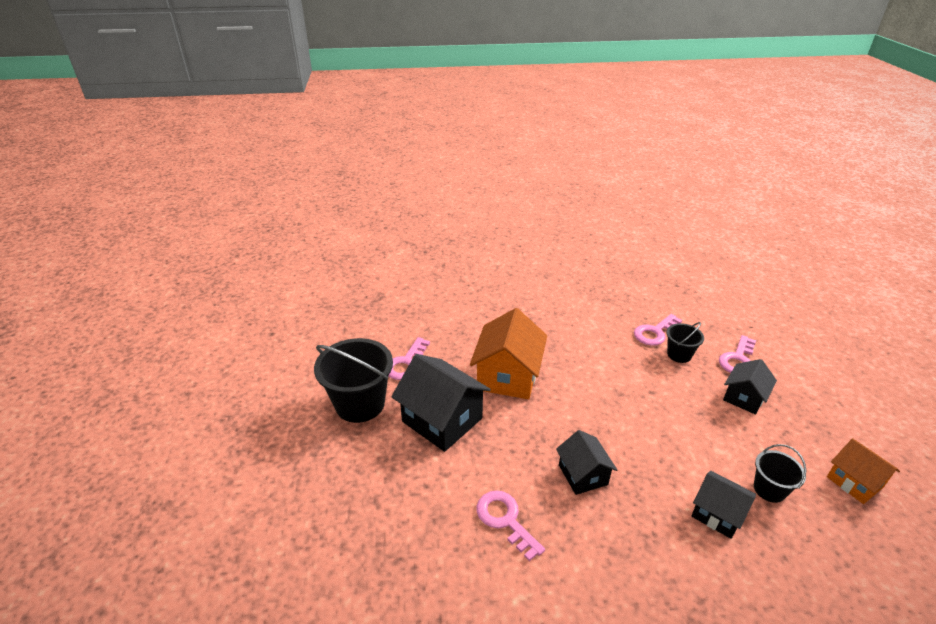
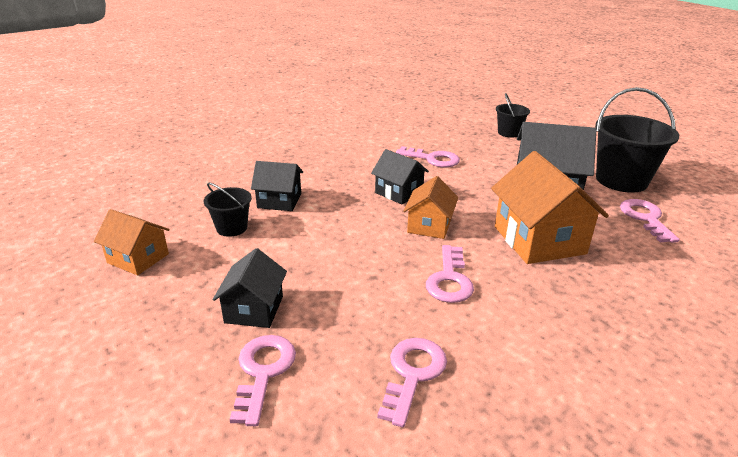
camera: 150 degrees right, 5 degrees down
(581, 421) = (429, 225): none -> orange house
(599, 371) = (449, 280): none -> pink key
(679, 354) = (358, 344): black bucket -> black bucket (509, 133)

